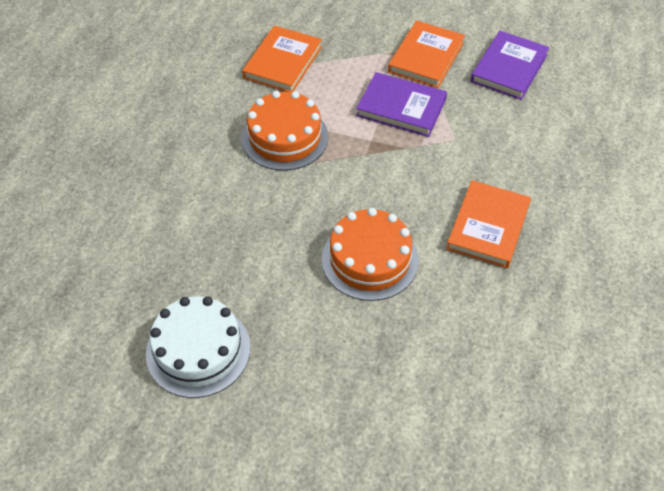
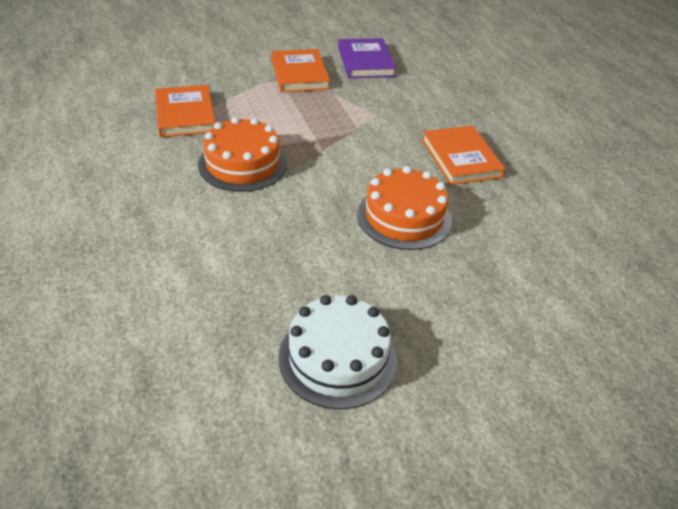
camera: 40 degrees left, 10 degrees down
(401, 107) = (316, 110): purple book -> none

